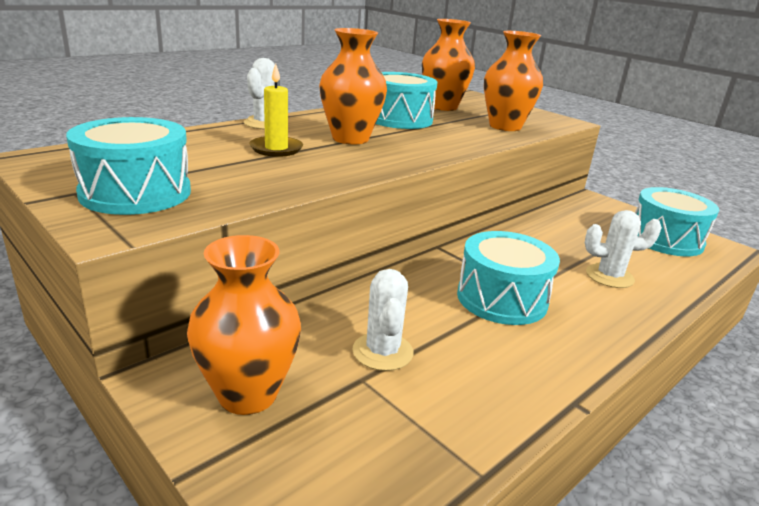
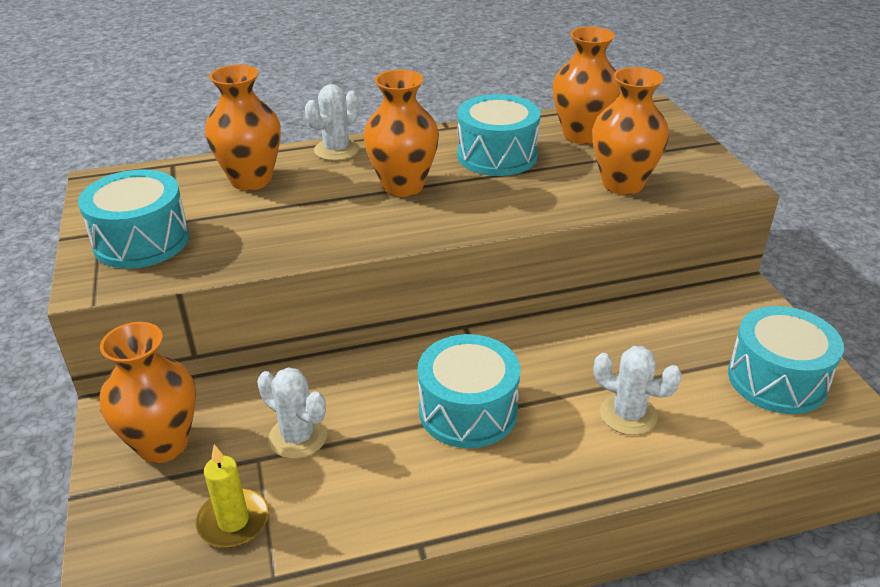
camera: 30 degrees right, 10 degrees up
(207, 145) = (251, 180): none -> orange vase
(276, 149) = (310, 194): yellow candle -> yellow candle (233, 521)
(382, 352) = (298, 437): white cactus -> white cactus turned 75 degrees counterclockwise

